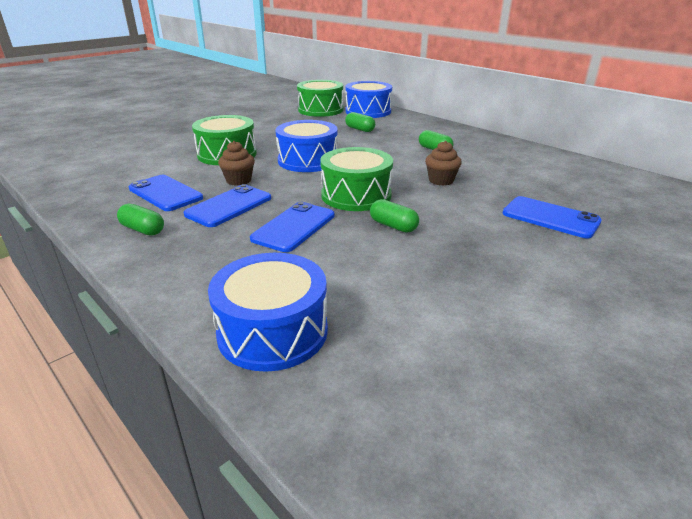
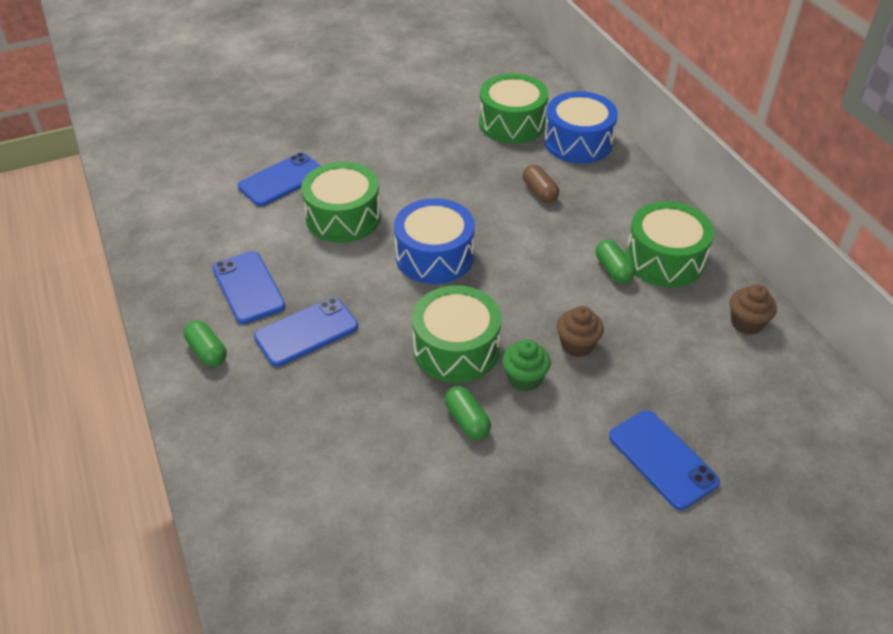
camera: 20 degrees right, 15 degrees up
(239, 180) = (336, 281): brown cupcake -> brown cupcake (746, 323)
(273, 331) = (274, 544): blue drum -> none
(294, 227) = (359, 391): blue phone -> blue phone (282, 180)
(360, 129) = (539, 192): green capsule -> brown capsule
(418, 200) = (524, 379): none -> green cupcake
(462, 142) = (664, 259): none -> green drum

